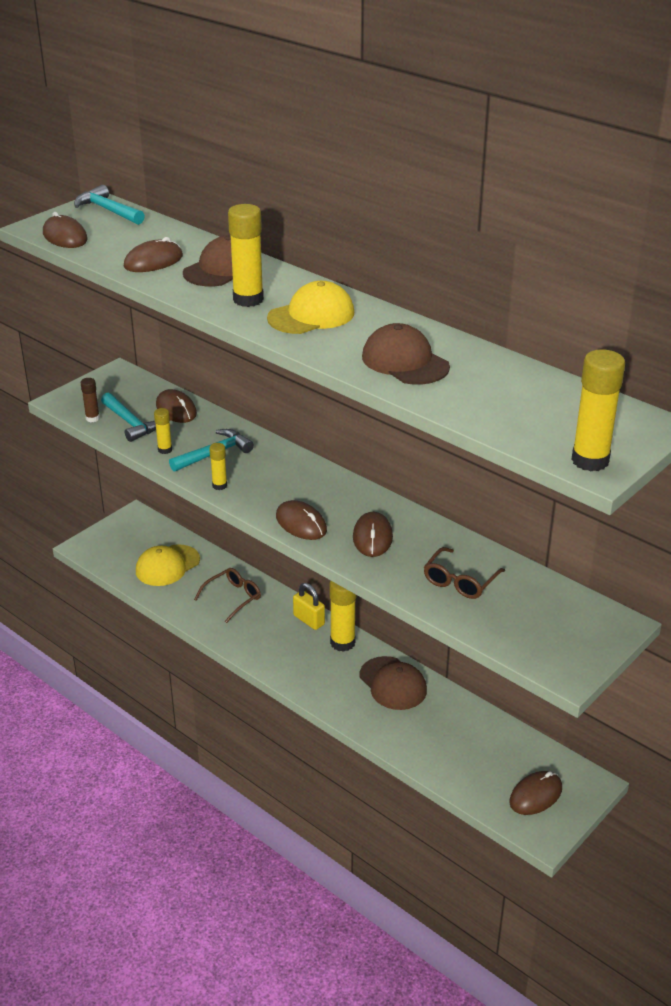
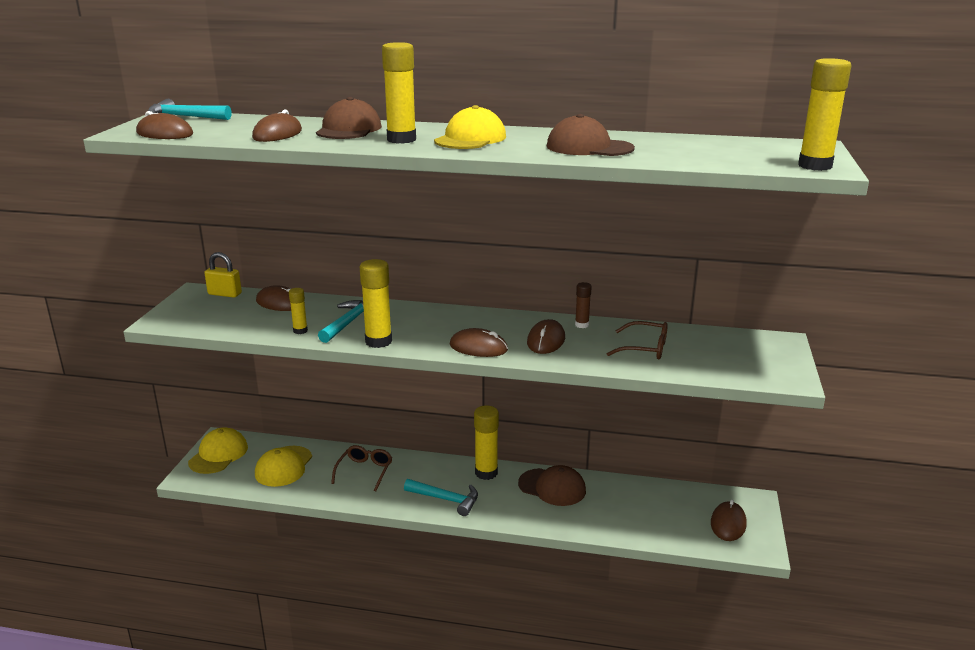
camera: 30 degrees left, 10 degrees down
(92, 418) = (205, 326): brown glue stick -> brown glue stick (581, 325)
(122, 532) = (218, 454): none -> yellow cap
(131, 423) = (247, 321): turquoise hammer -> turquoise hammer (446, 500)
(219, 485) = (378, 341): yellow glue stick -> yellow glue stick, size x1.84
(309, 620) = (444, 466): yellow padlock -> yellow padlock (225, 294)
(372, 537) = (546, 340): brown mouse -> brown mouse turned 45 degrees clockwise
(460, 581) = (645, 348): brown glasses -> brown glasses turned 75 degrees counterclockwise

